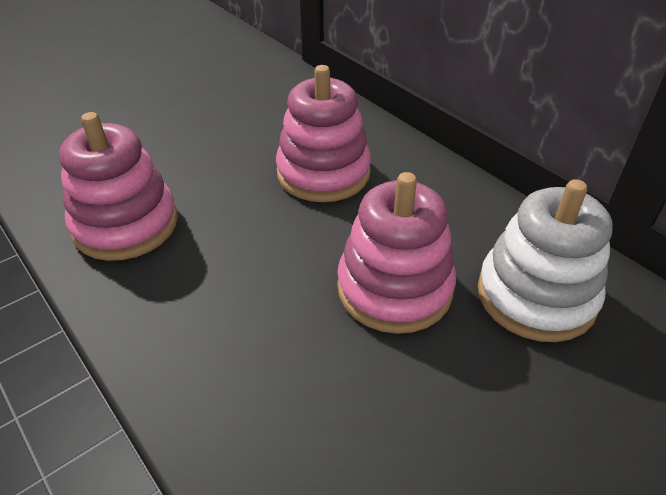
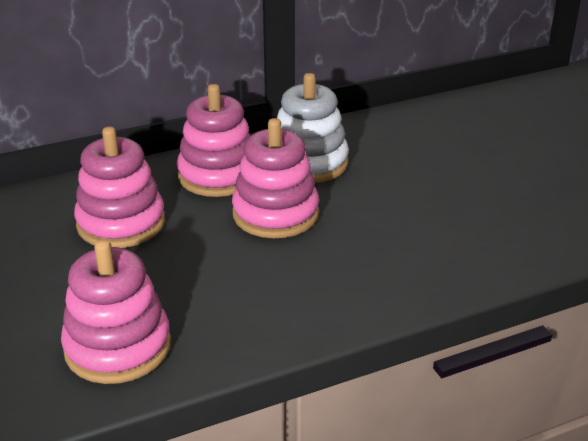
camera: 75 degrees left, 10 degrees down
(451, 218) = (218, 175): none -> pink stacking toy

